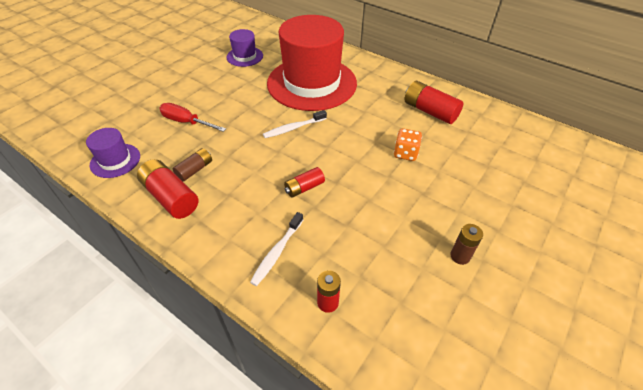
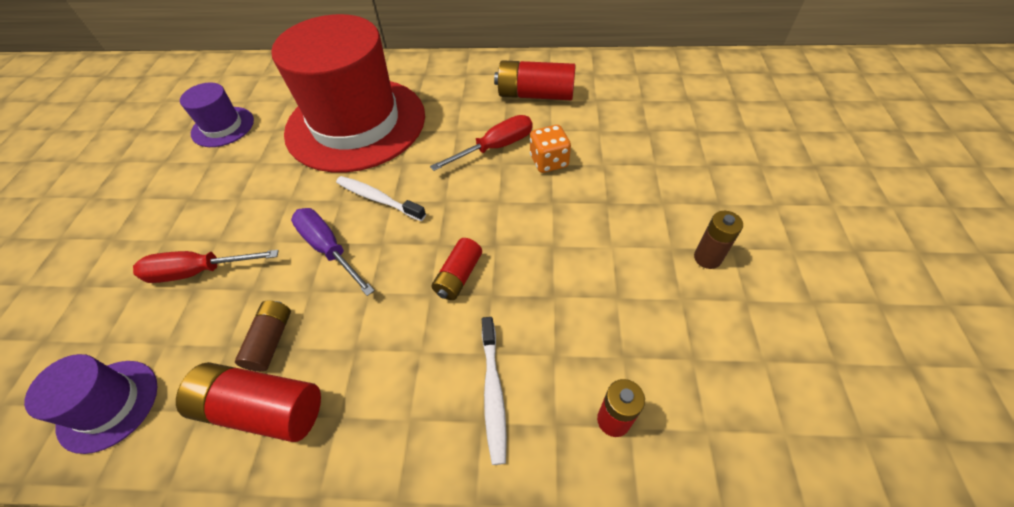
camera: 30 degrees left, 5 degrees up
(250, 141) = (328, 249): none -> purple screwdriver
(293, 128) = (378, 199): white toothbrush -> white toothbrush turned 90 degrees clockwise
(379, 131) = (495, 147): none -> red screwdriver

